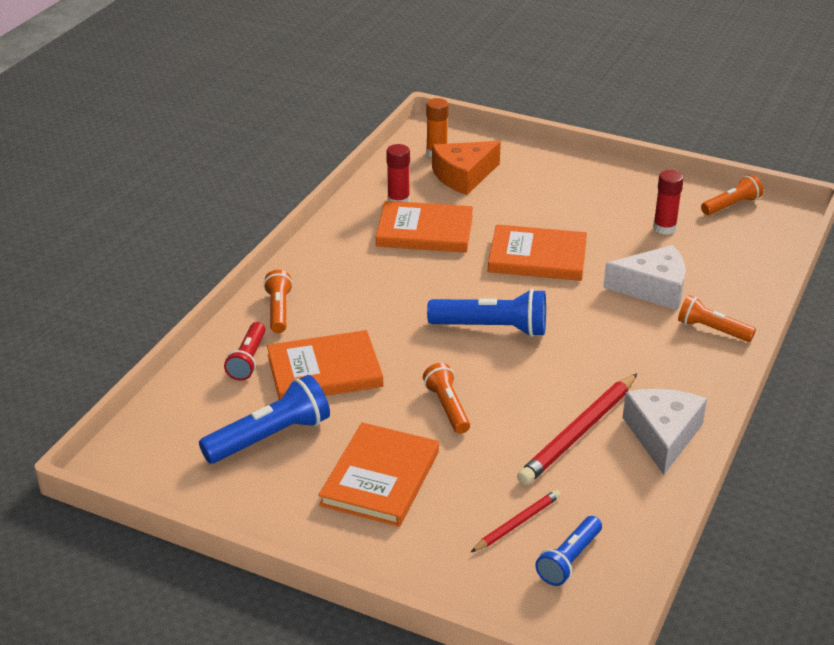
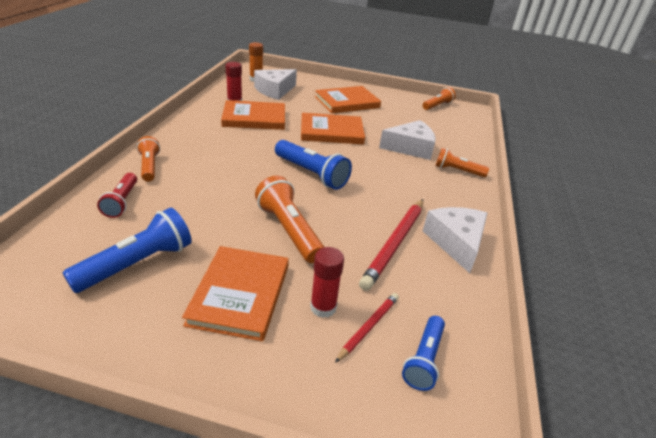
camera: 15 degrees left, 0 degrees up
(324, 371) = (186, 207): orange book -> orange book (347, 102)
(447, 407) = (289, 230): orange flashlight -> orange flashlight, size x1.57
(463, 176) = (275, 90): orange cheese -> white cheese
(492, 328) = (311, 174): blue flashlight -> blue flashlight turned 45 degrees clockwise
(664, 228) = (404, 116): red glue stick -> red glue stick (323, 307)

